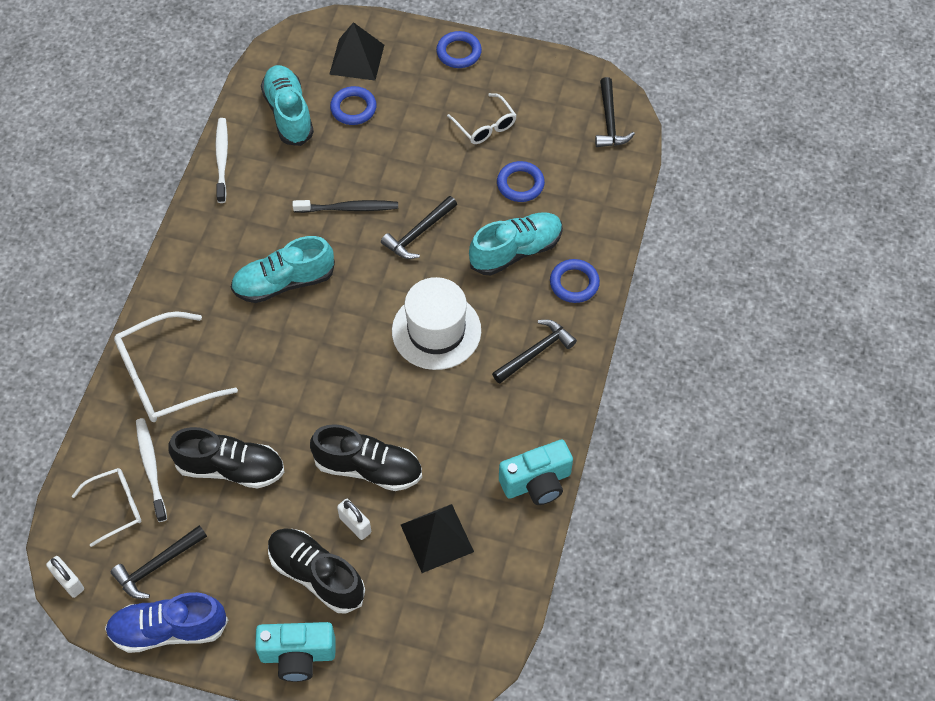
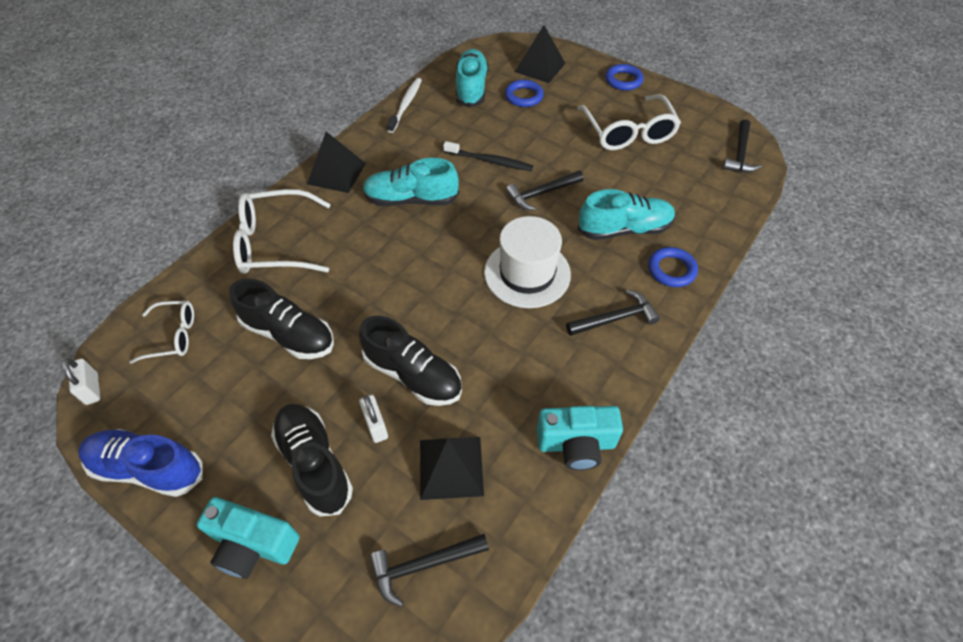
camera: 20 degrees right, 5 degrees down
(151, 467) = (222, 312): white toothbrush -> none
(157, 565) = (176, 401): black hammer -> black hammer (423, 565)
(187, 274) = (336, 173): none -> black pyramid
(485, 126) = (628, 132): white glasses -> white glasses, size x1.71
(520, 184) = (645, 180): blue ring -> none

